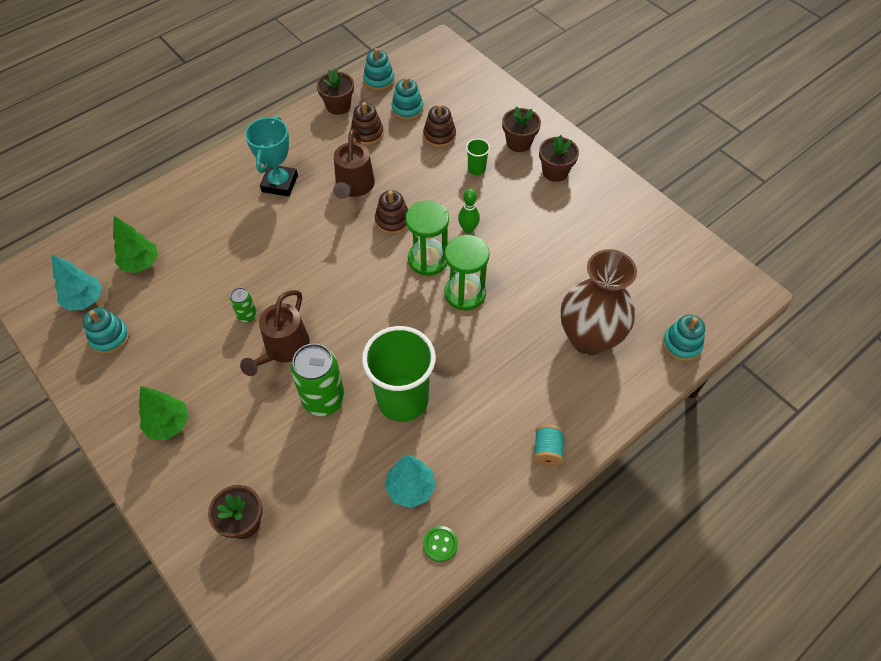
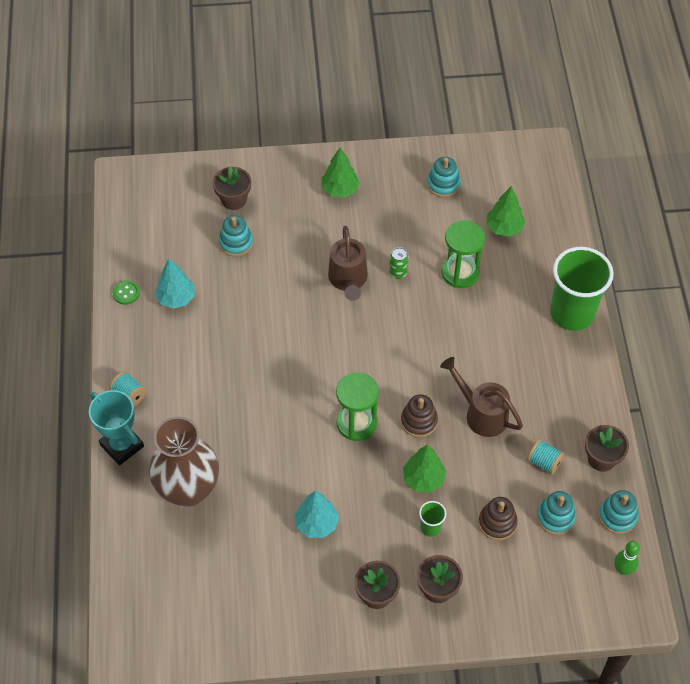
camera: 125 degrees right, 0 degrees up
(84, 300) = (492, 182): turquoise tree -> turquoise tree (316, 523)
(280, 183) = (527, 359): turquoise trophy -> turquoise trophy (122, 445)
(283, 349) = (348, 280): brown watering can -> brown watering can turned 150 degrees counterclockwise
(324, 399) = (285, 284): green can -> none
(367, 134) = (544, 462): brown stacking toy -> turquoise spool
(402, 399) = (244, 331): green cup -> green cup (572, 313)
(441, 192) = (423, 479): none -> green tree
(465, 293) = (302, 428): green hourglass -> green hourglass (460, 272)
(468, 229) = (365, 474): green bowling pin -> green bowling pin (622, 569)
(681, 344) = (126, 554): turquoise stacking toy -> turquoise stacking toy (236, 243)

